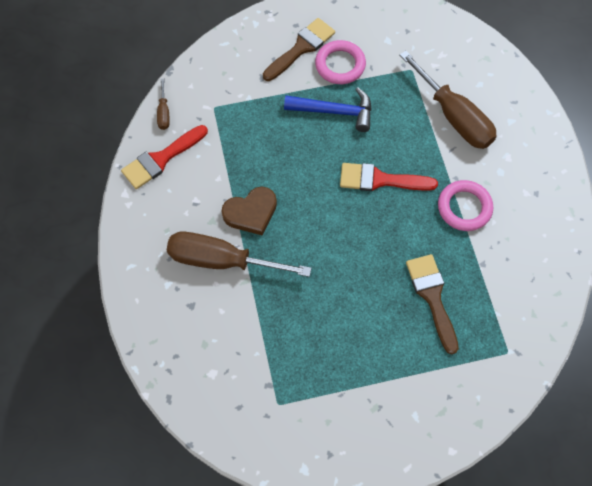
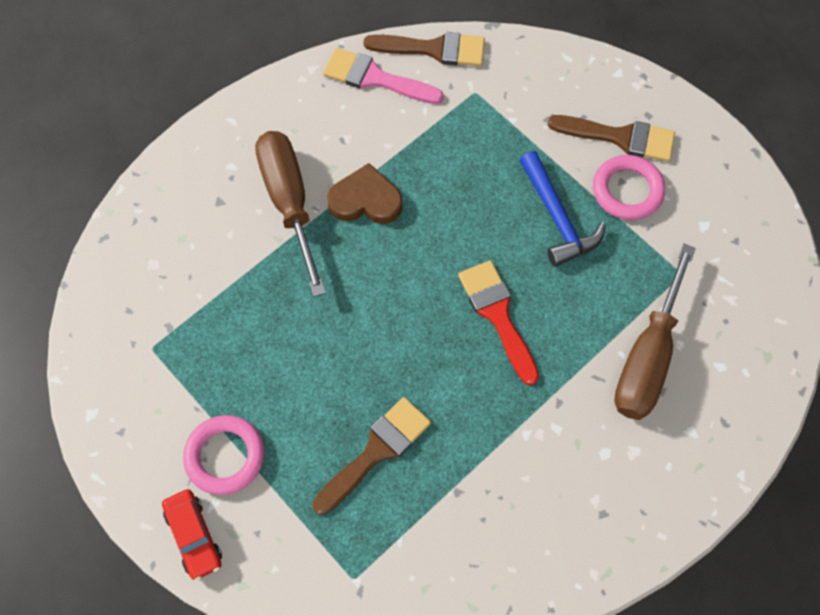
camera: 60 degrees right, 0 degrees up
(161, 159) = (375, 78): red brush -> pink brush
(164, 113) = (434, 49): brown screwdriver -> brown brush
(251, 212) = (365, 200): brown heart -> brown heart turned 150 degrees clockwise
(431, 438) = (194, 536): none -> red car
(464, 207) = (523, 432): pink ring -> pink ring (225, 456)

